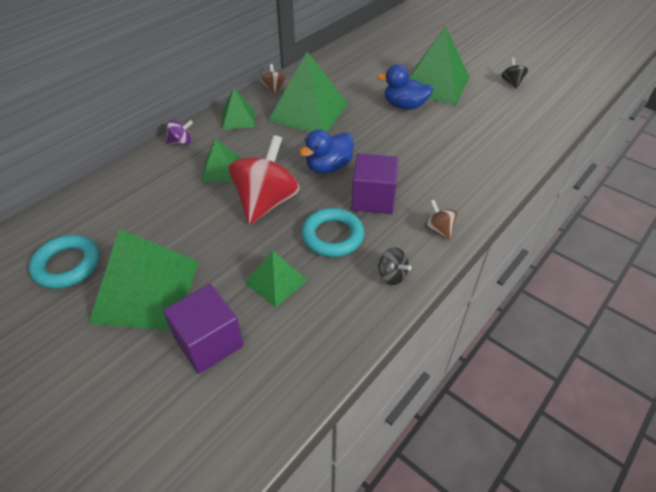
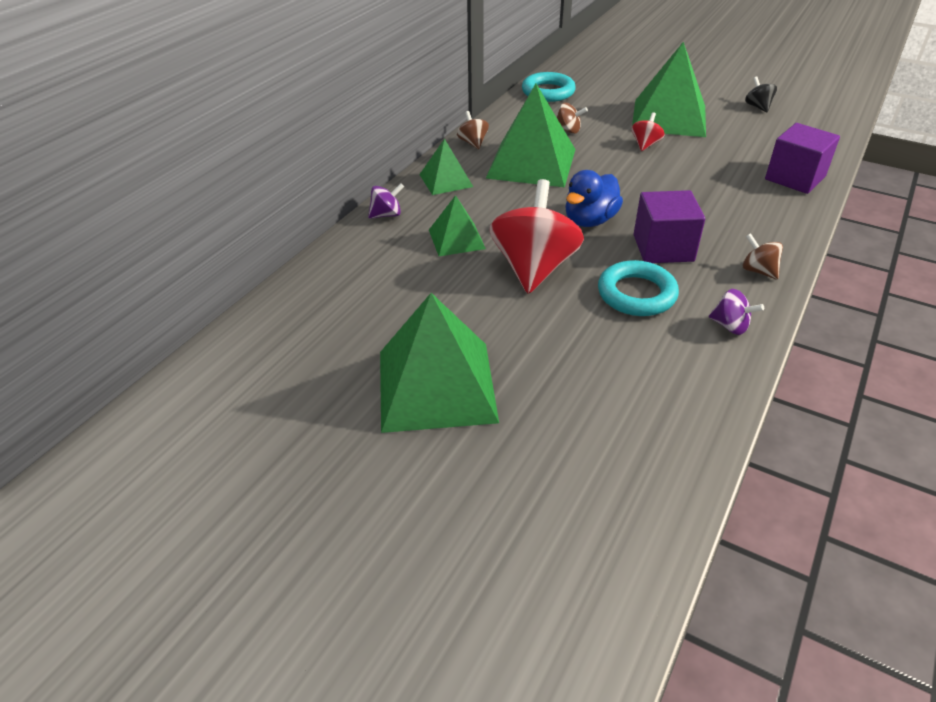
camera: 10 degrees left, 5 degrees down
(67, 265) = (314, 372): turquoise ring -> turquoise ring (548, 92)
(209, 342) = (549, 429): purple cube -> purple cube (795, 178)
(276, 281) = (594, 352): green pyramid -> none
(350, 87) = (568, 130): none -> brown spinning top
(392, 275) = (730, 326): black spinning top -> purple spinning top
(404, 106) = (645, 144): blue duck -> red spinning top

